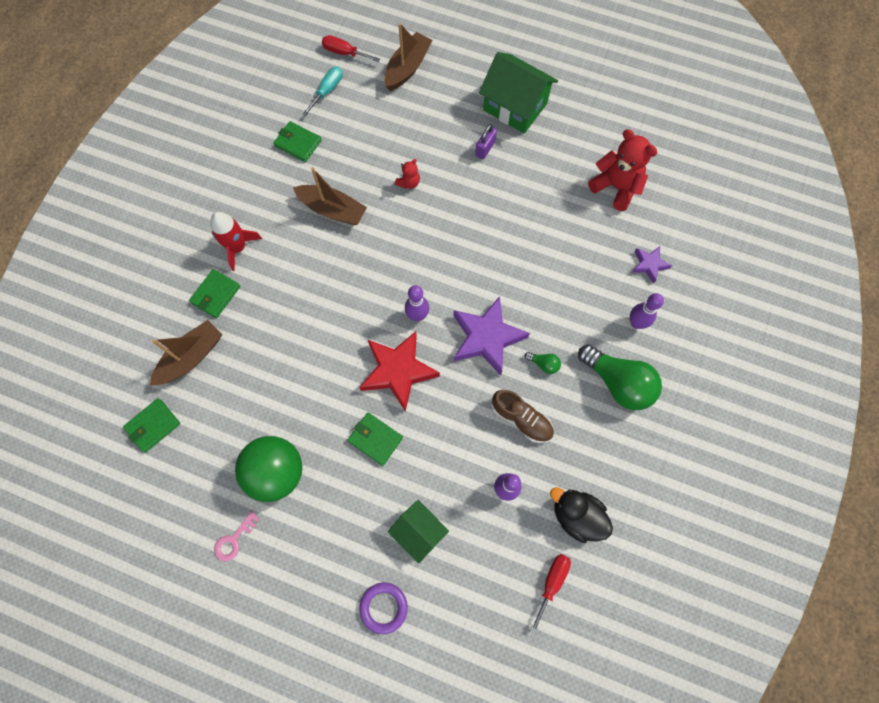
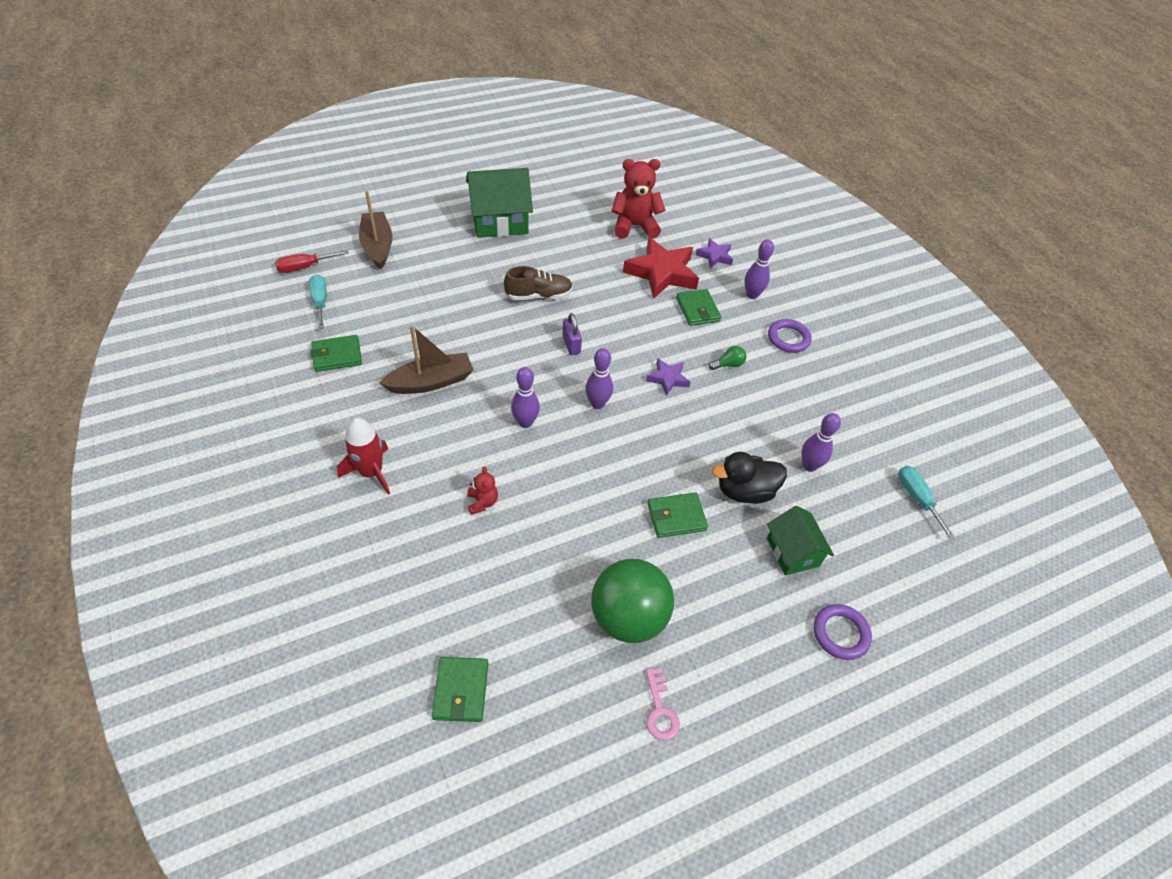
camera: 50 degrees left, 20 degrees down
(191, 357) = (430, 597): brown boat -> none
(216, 294) = (394, 526): green wallet -> green wallet (697, 309)
(357, 289) = (525, 422): none -> purple bowling pin
(398, 371) = (631, 453): red star -> red star (662, 273)
(408, 182) = (475, 320): red teddy bear -> red teddy bear (482, 502)
(419, 532) = (792, 552): green house -> green house turned 75 degrees clockwise
(485, 148) = (510, 260): purple padlock -> purple padlock (571, 344)
(486, 338) = (668, 379): purple star -> purple star, size x0.51
(521, 419) = (760, 411): brown shoe -> brown shoe (538, 295)
(551, 583) = (917, 498): red screwdriver -> turquoise screwdriver
(576, 516) = (873, 441): black duck -> black duck (744, 491)
(618, 383) = (788, 338): green light bulb -> purple ring

